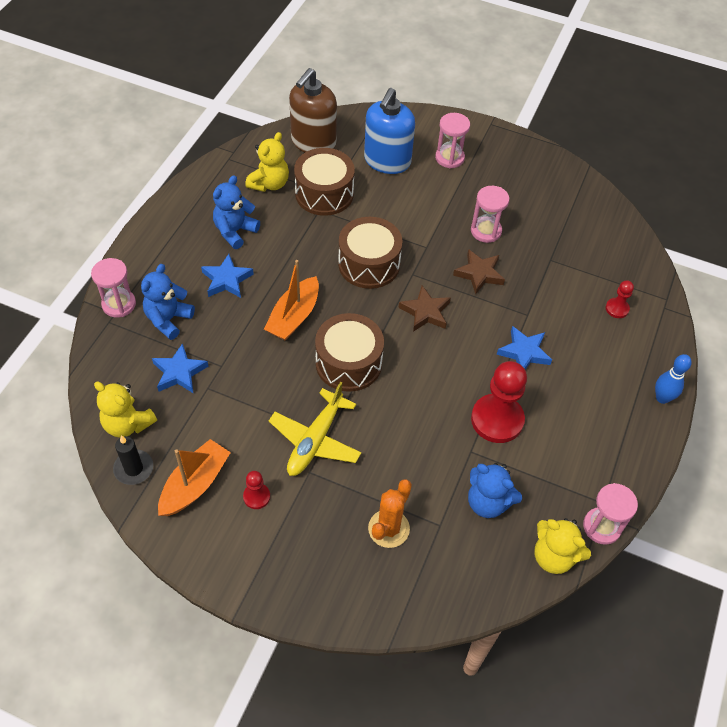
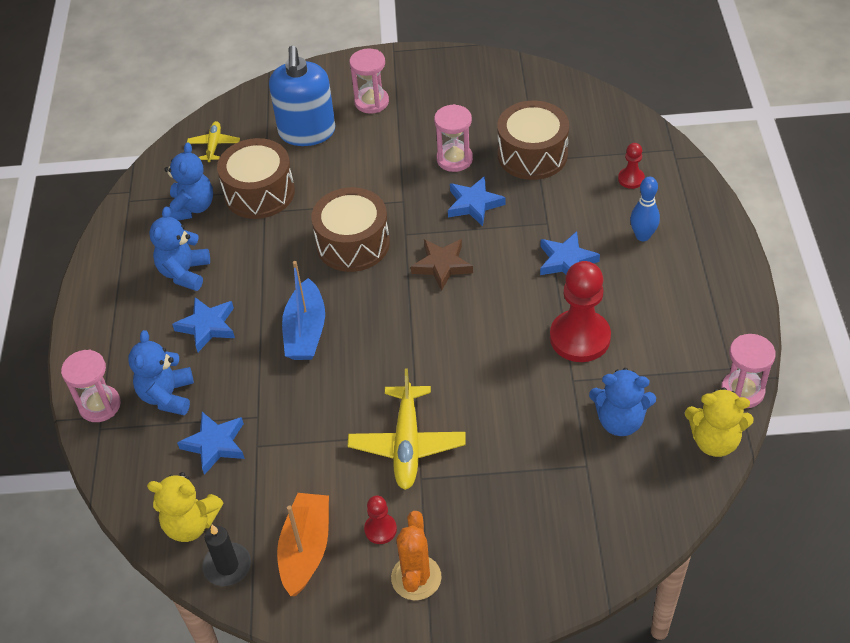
camera: 20 degrees left, 5 degrees down
(269, 184) = (192, 207): yellow teddy bear -> blue teddy bear
(294, 316) = (306, 331): orange boat -> blue boat
(313, 142) = (214, 145): brown soap dispenser -> yellow plane
(348, 363) = (394, 351): brown drum -> brown drum (532, 155)
(388, 528) = (537, 494): orange cactus -> orange cactus (416, 577)
(479, 274) = (474, 204): brown star -> blue star
(662, 398) = (725, 244): blue bowling pin -> blue bowling pin (642, 236)

